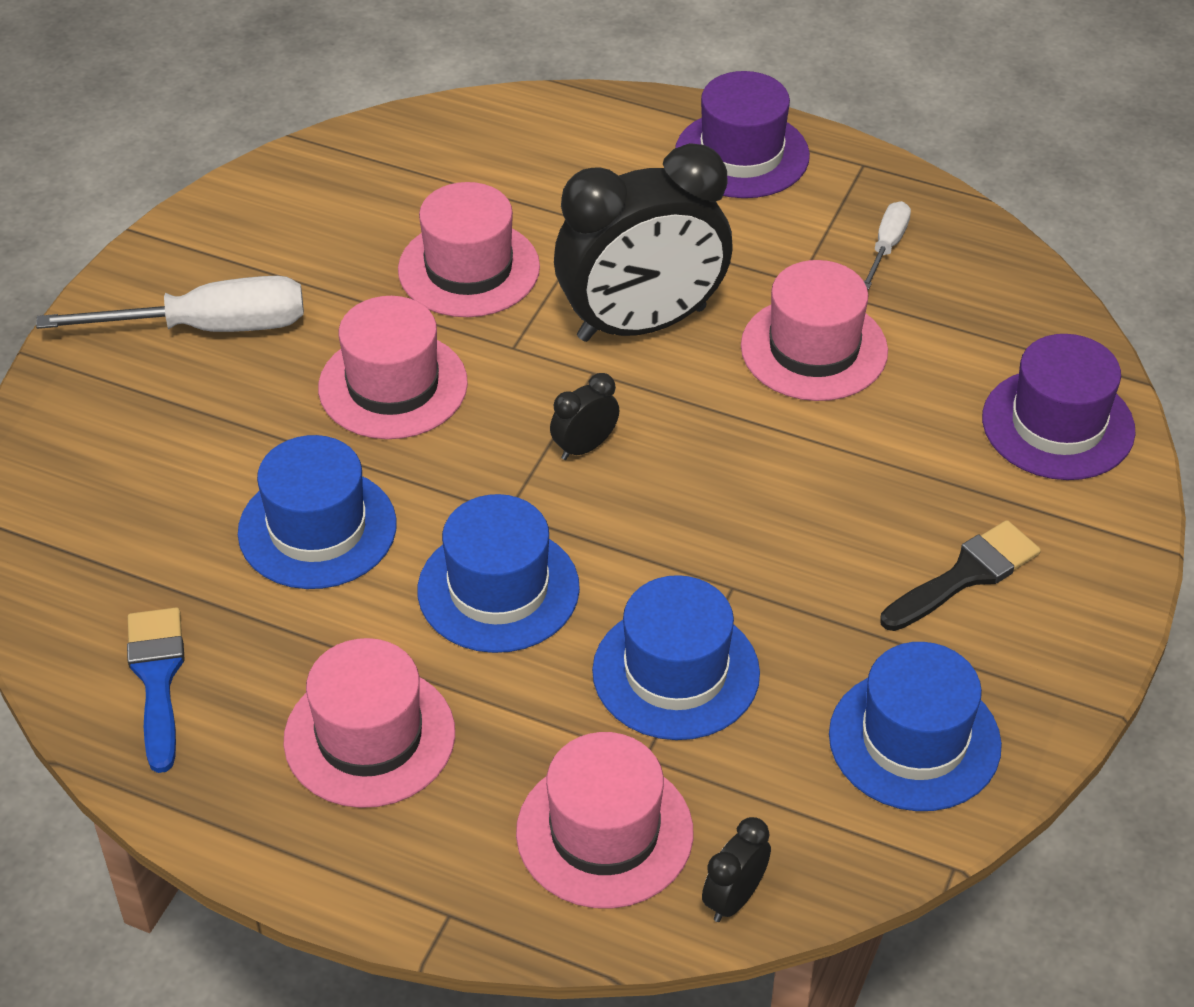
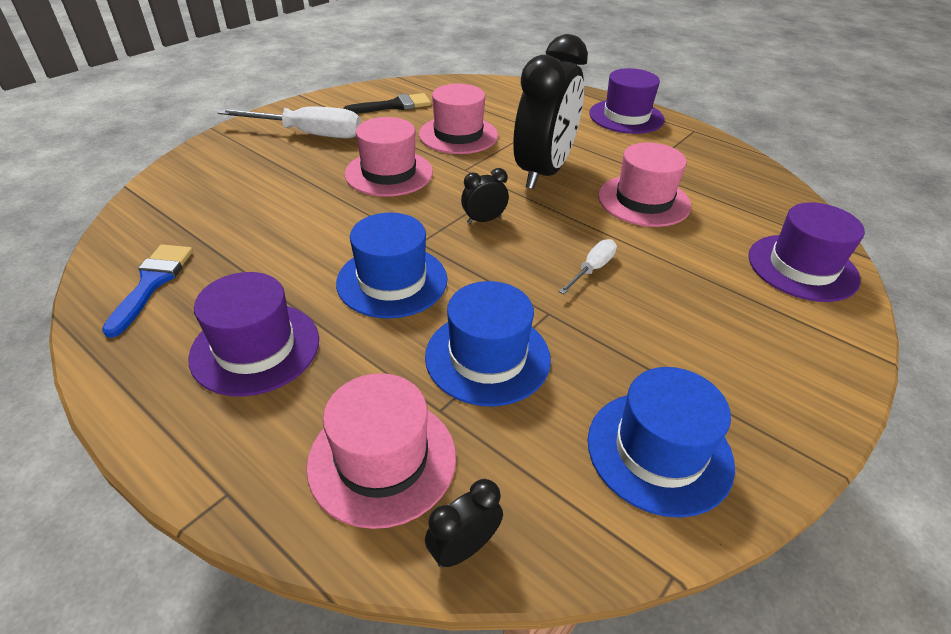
camera: 15 degrees right, 5 degrees down
(317, 528) = (303, 228): blue hat -> none
(369, 736) = (255, 348): pink hat -> purple hat
(642, 324) = (543, 172): black clock -> black clock turned 60 degrees counterclockwise
(886, 246) = (700, 164): white screwdriver -> white screwdriver (592, 269)
(966, 575) = (722, 342): black brush -> black brush (393, 106)

